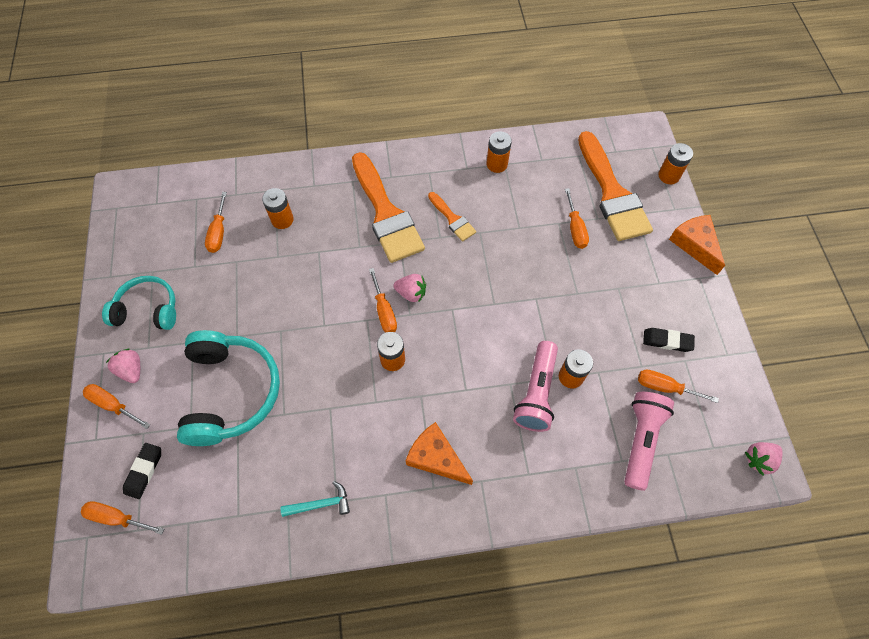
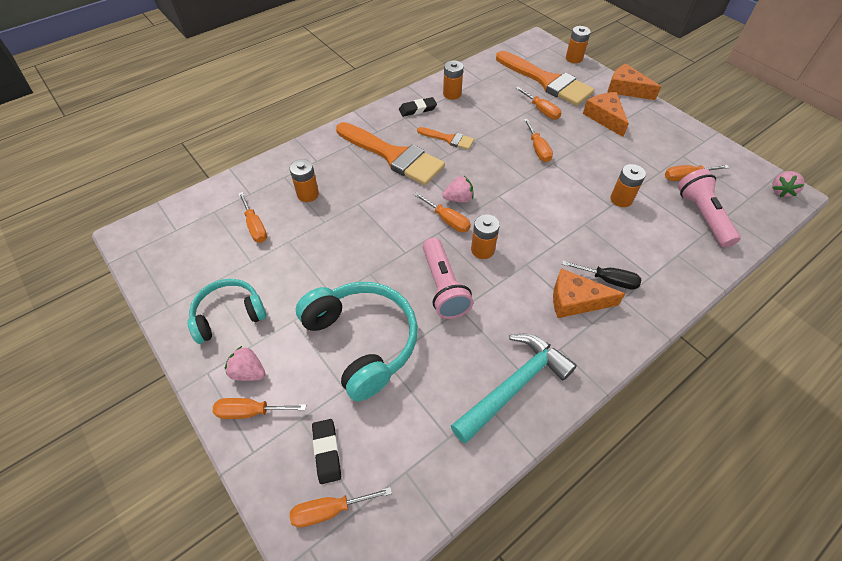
camera: 30 degrees left, 10 degrees down
(320, 504) = (514, 386): turquoise hammer -> turquoise hammer, size x2.00
(483, 455) = (608, 280): none -> black screwdriver
(533, 275) = (538, 149): none -> orange screwdriver
(536, 393) = (608, 221): pink flashlight -> pink flashlight (443, 287)
(638, 270) = (605, 117): none -> orange cheese
(667, 341) = (661, 150): black eraser -> black eraser (417, 109)

